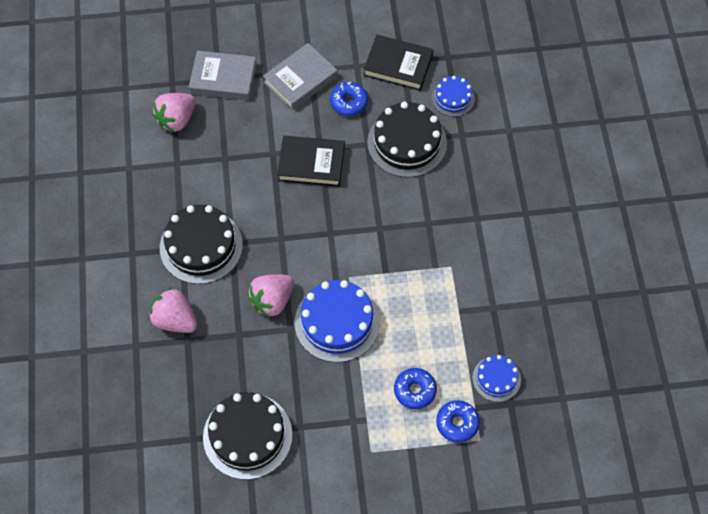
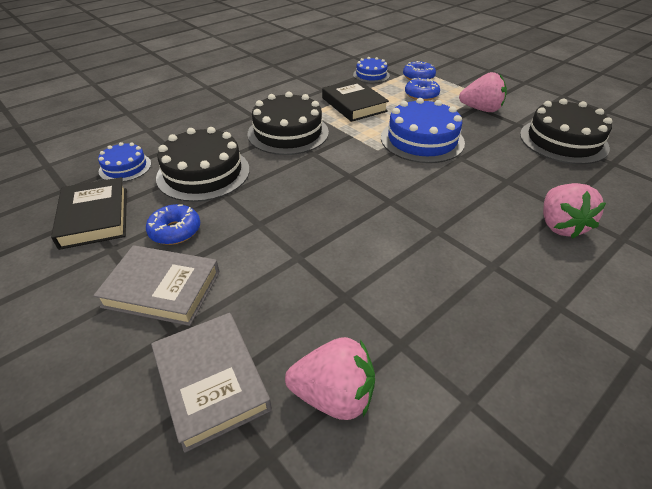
camera: 125 degrees left, 20 degrees down
(201, 246) = (470, 251): black cake -> black cake (288, 133)
(272, 301) = (453, 177): pink strawberry -> pink strawberry (481, 109)
(311, 164) = (284, 221): black book -> black book (354, 105)

